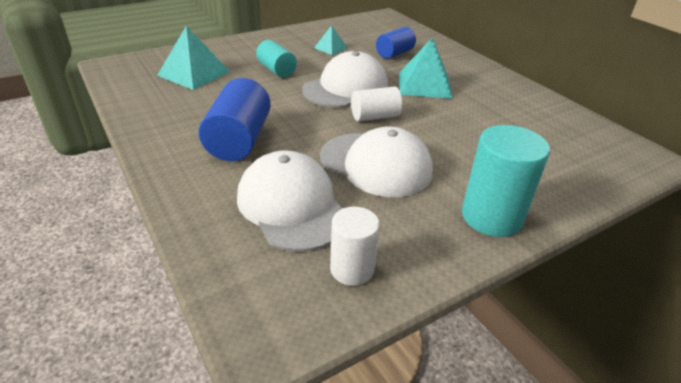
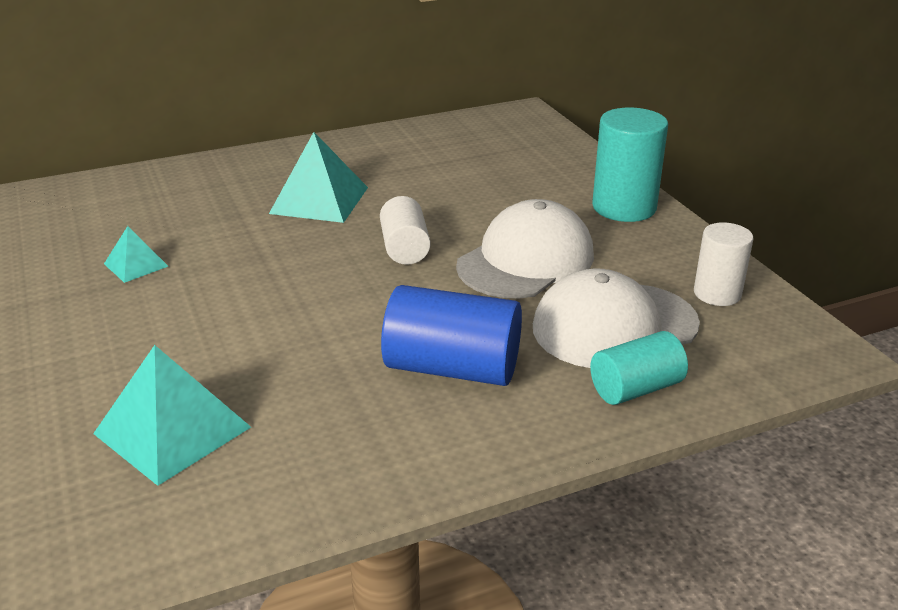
camera: 80 degrees left, 5 degrees down
(276, 70) = (206, 327): turquoise cylinder -> turquoise cylinder (635, 388)
(346, 88) = (306, 263): white cap -> none
(394, 53) = (197, 209): blue cylinder -> none

